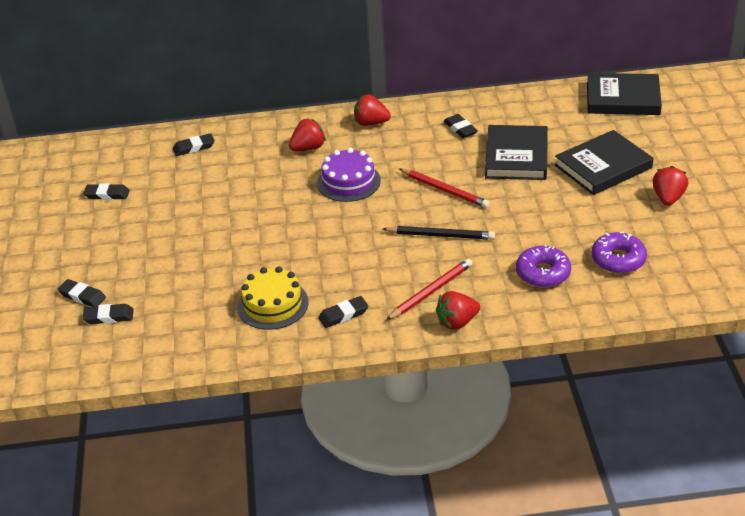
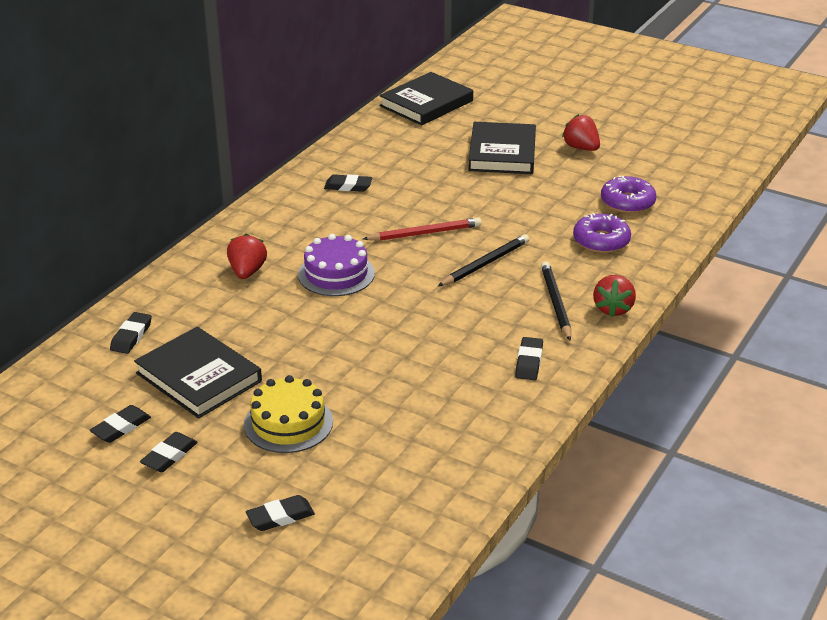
camera: 55 degrees left, 5 degrees down
(109, 317) = (342, 511): black eraser -> black eraser (169, 456)
(273, 304) = (462, 395): yellow cake -> yellow cake (288, 423)
(371, 123) = (264, 223): red strawberry -> none
(431, 292) = (556, 303): red pencil -> black pencil
(516, 157) = (430, 181): black book -> black book (199, 377)

